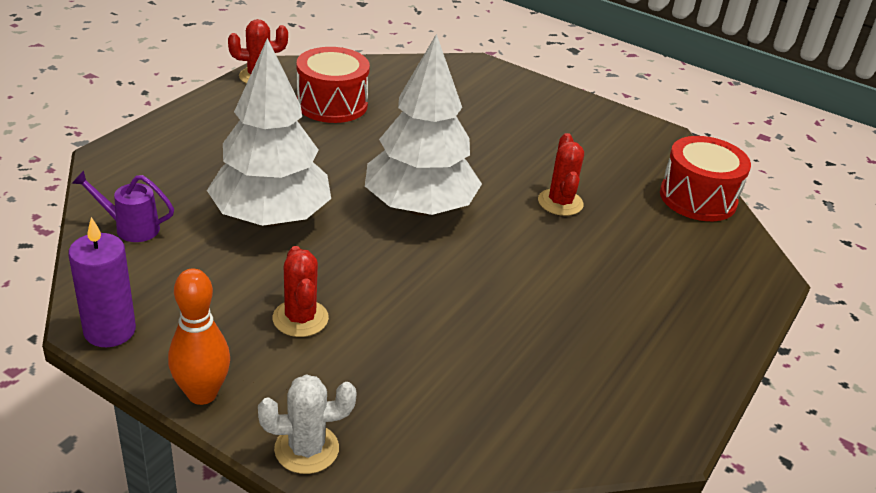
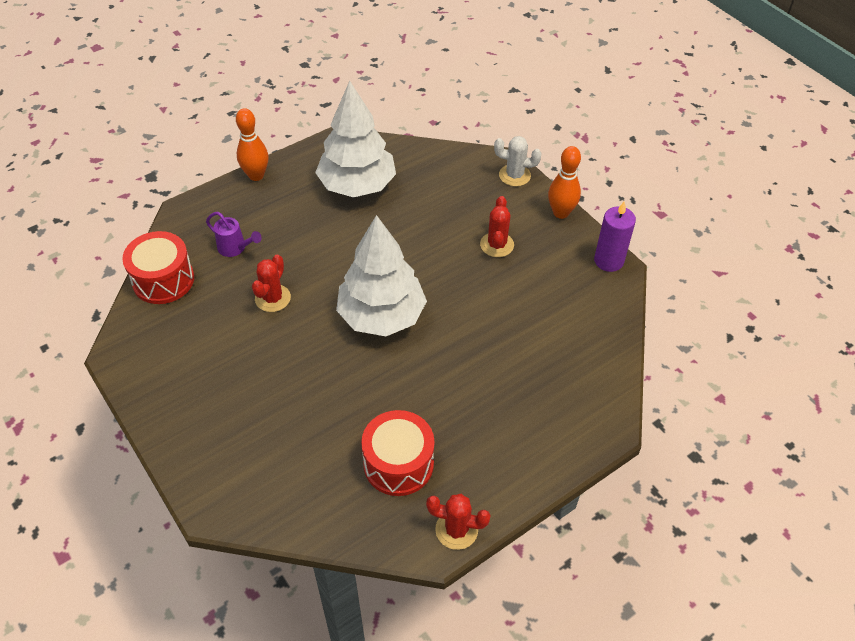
camera: 155 degrees left, 15 degrees up
(131, 228) = (594, 340): purple watering can -> purple watering can (235, 248)
(271, 217) = (494, 329): white tree -> white tree (357, 185)
(730, 344) = (256, 175): none -> orange bowling pin

